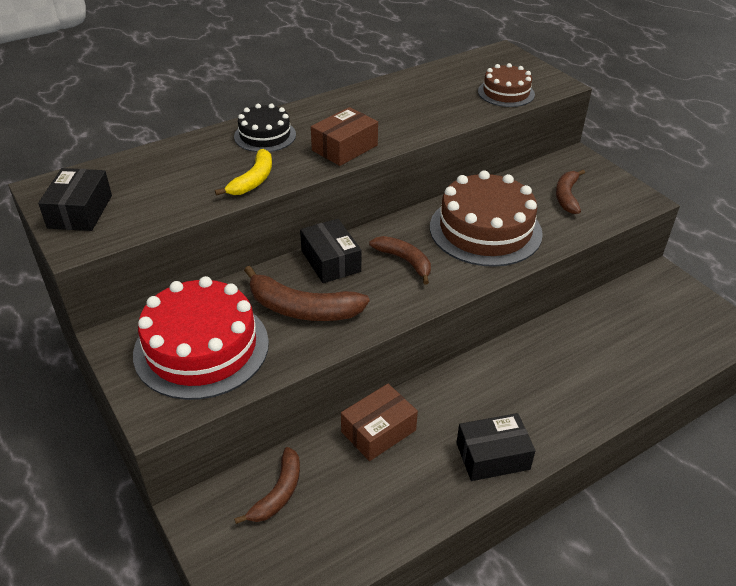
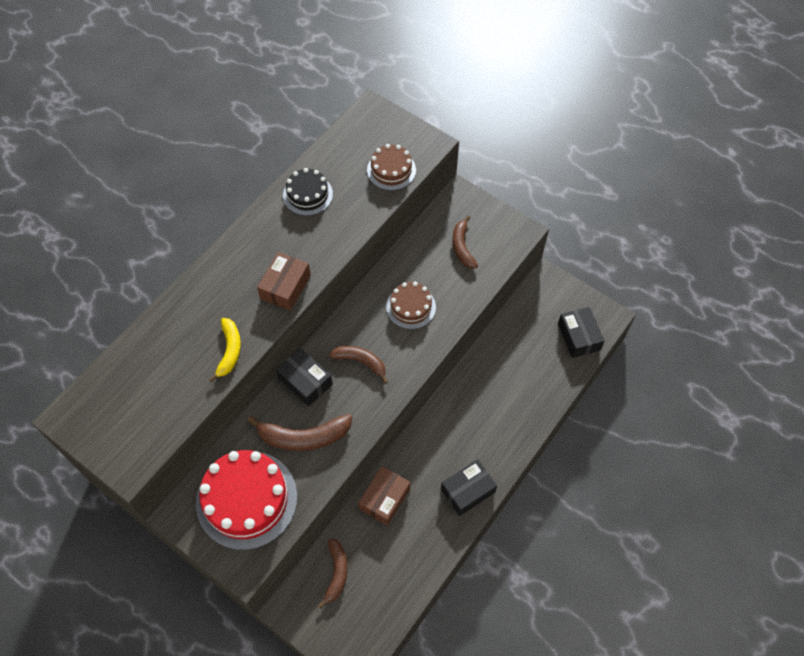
camera: 20 degrees left, 20 degrees up
(80, 211) = (110, 433): black box -> black box (578, 337)
(265, 135) = (214, 293): black cake -> black cake (308, 195)
(485, 230) = (411, 307): brown cake -> brown cake, size x0.55

